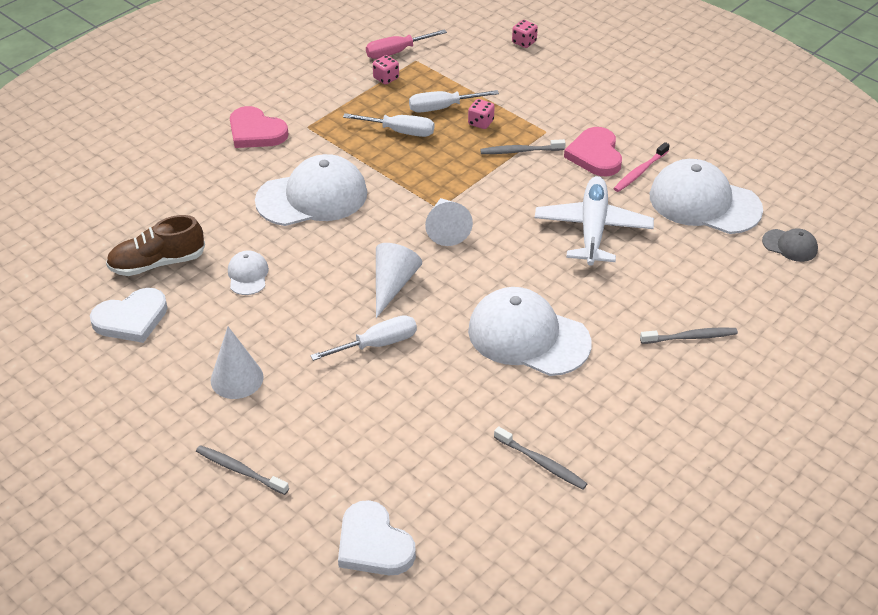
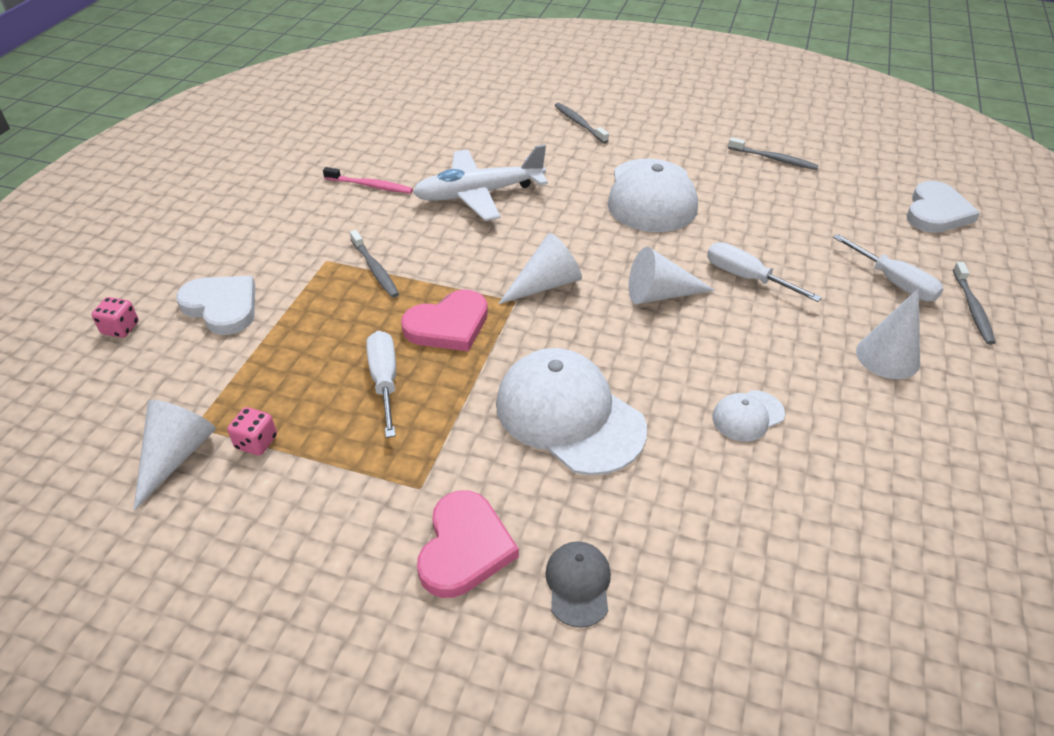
camera: 115 degrees left, 0 degrees up
(131, 319) = (914, 494): white heart -> white heart (222, 306)
(157, 263) = (810, 520): brown shoe -> none
(397, 52) = (176, 456): pink screwdriver -> white cone
(442, 108) = (312, 358): white screwdriver -> white screwdriver (894, 282)
(481, 123) = (331, 315): pink dice -> none
(541, 463) = (774, 159): grey toothbrush -> grey toothbrush turned 105 degrees clockwise
(595, 155) = (355, 218): pink heart -> pink heart (448, 325)
(704, 202) = (398, 145): white cap -> none
(790, 245) = (432, 99): grey cap -> grey cap (578, 584)

